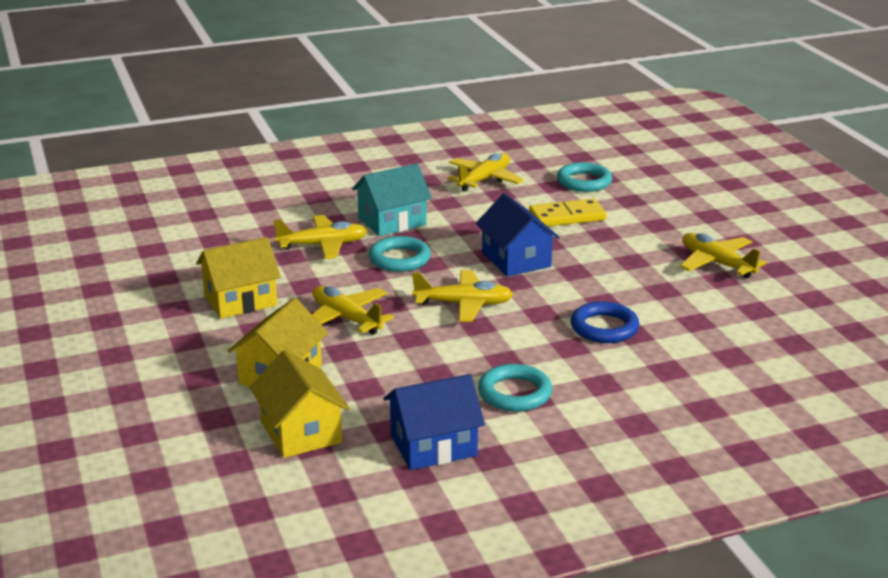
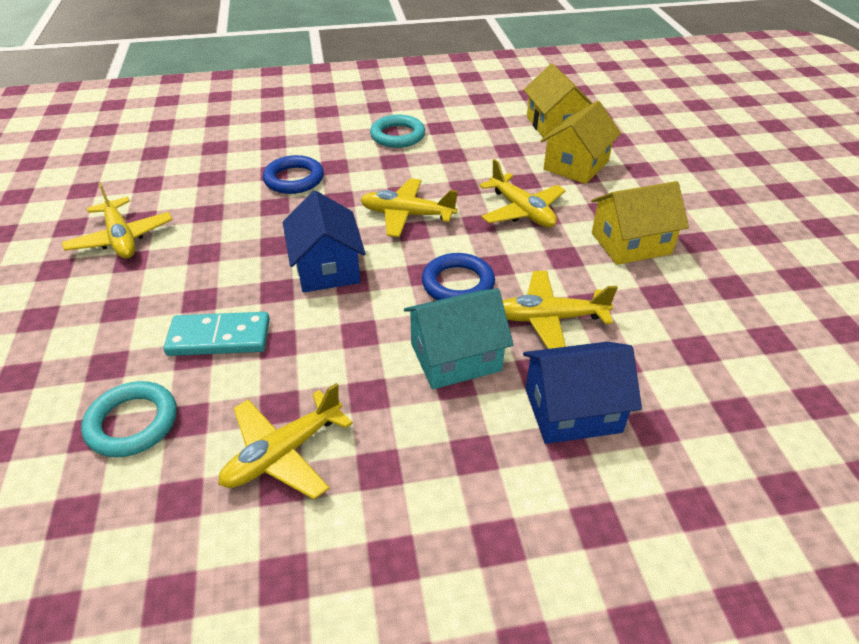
camera: 170 degrees left, 15 degrees up
(399, 259) = (458, 284): turquoise ring -> blue ring
(433, 445) = (466, 110): blue house -> blue house (572, 410)
(567, 217) = (219, 337): yellow domino -> turquoise domino

